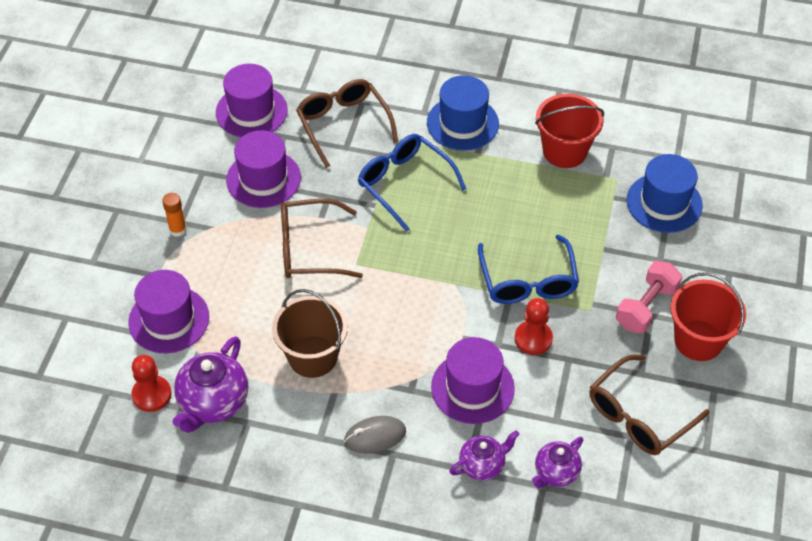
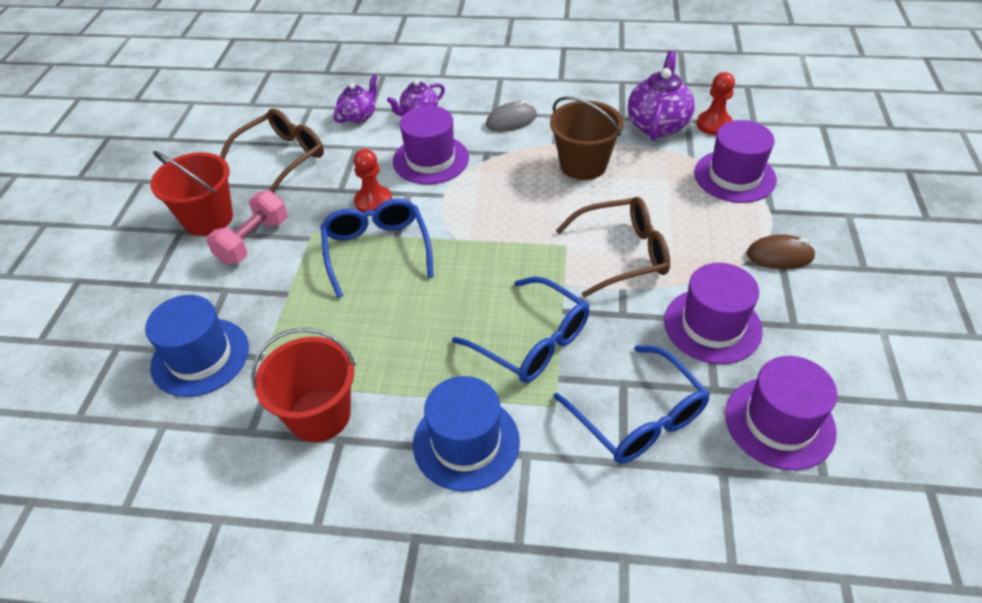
camera: 175 degrees right, 5 degrees down
(178, 230) = (779, 255): orange glue stick -> brown mouse
(344, 125) = (637, 416): brown glasses -> blue glasses

